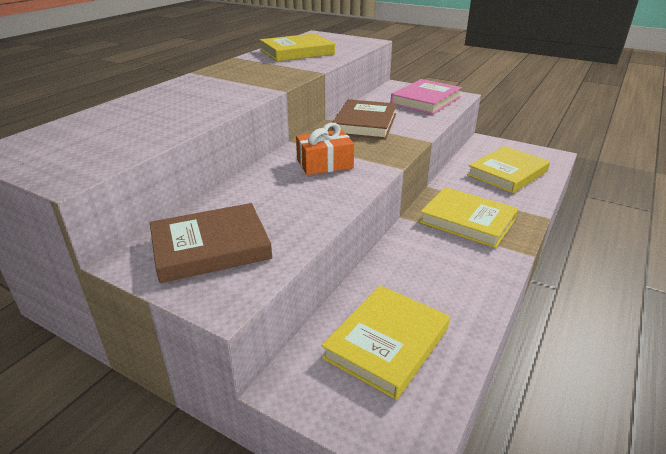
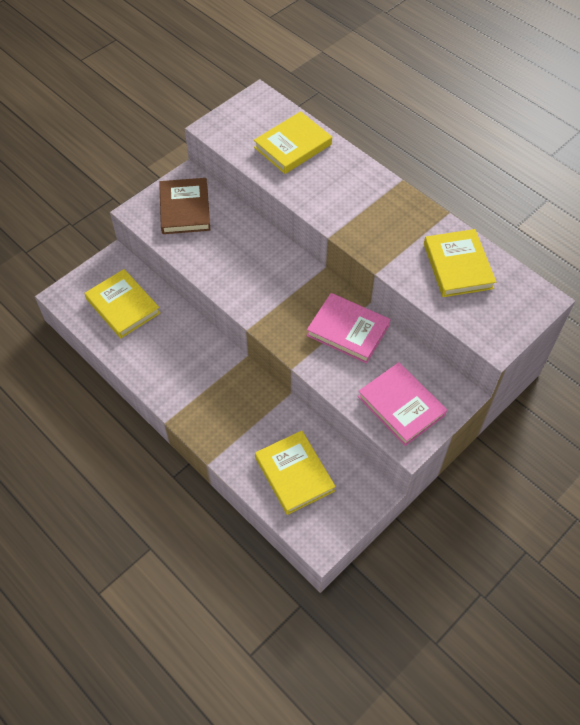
camera: 105 degrees right, 25 degrees up
(324, 164) = (272, 281): orange gift -> none
(365, 123) = (348, 330): brown book -> pink book
(467, 221) = (224, 400): yellow book -> yellow book (293, 146)

